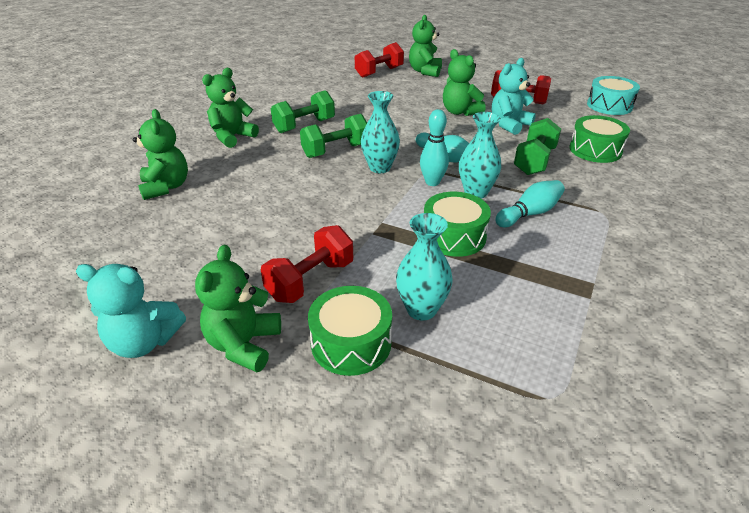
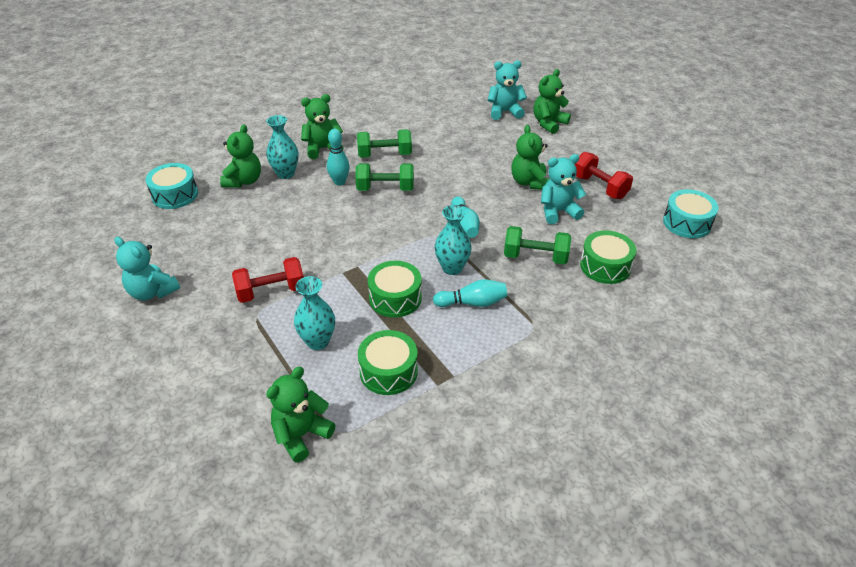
camera: 30 degrees right, 5 degrees up
(82, 225) = (175, 195): none -> turquoise drum
(244, 345) = (199, 317): green teddy bear -> green teddy bear (301, 435)
(351, 343) = (256, 343): green drum -> green drum (388, 371)
(379, 72) = (504, 112): red dumbbell -> turquoise teddy bear
(380, 168) = (402, 217): turquoise vase -> turquoise vase (285, 174)
(432, 182) = (429, 246): turquoise bowling pin -> turquoise bowling pin (339, 182)
(534, 161) = (535, 257): green dumbbell -> green dumbbell turned 45 degrees clockwise

